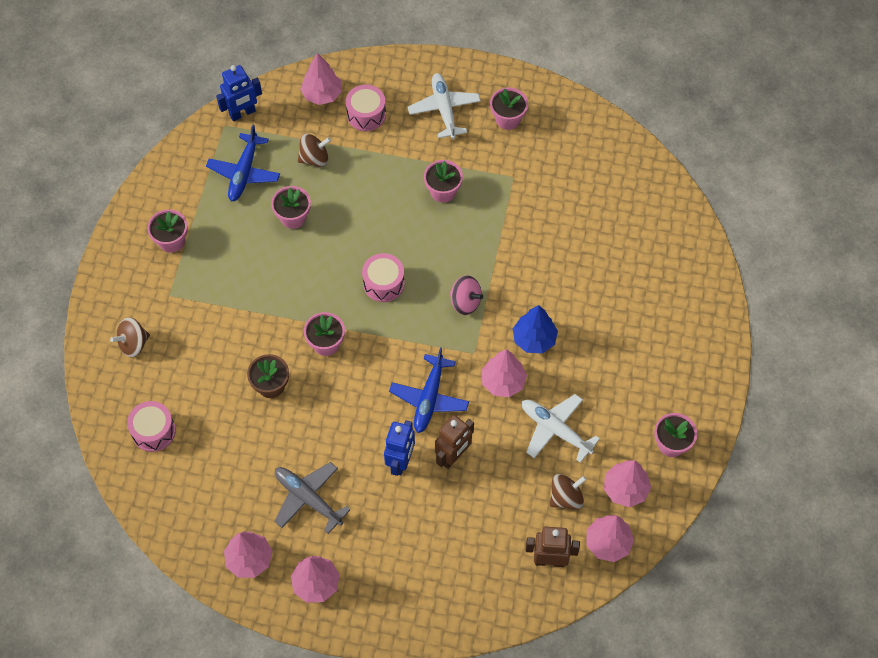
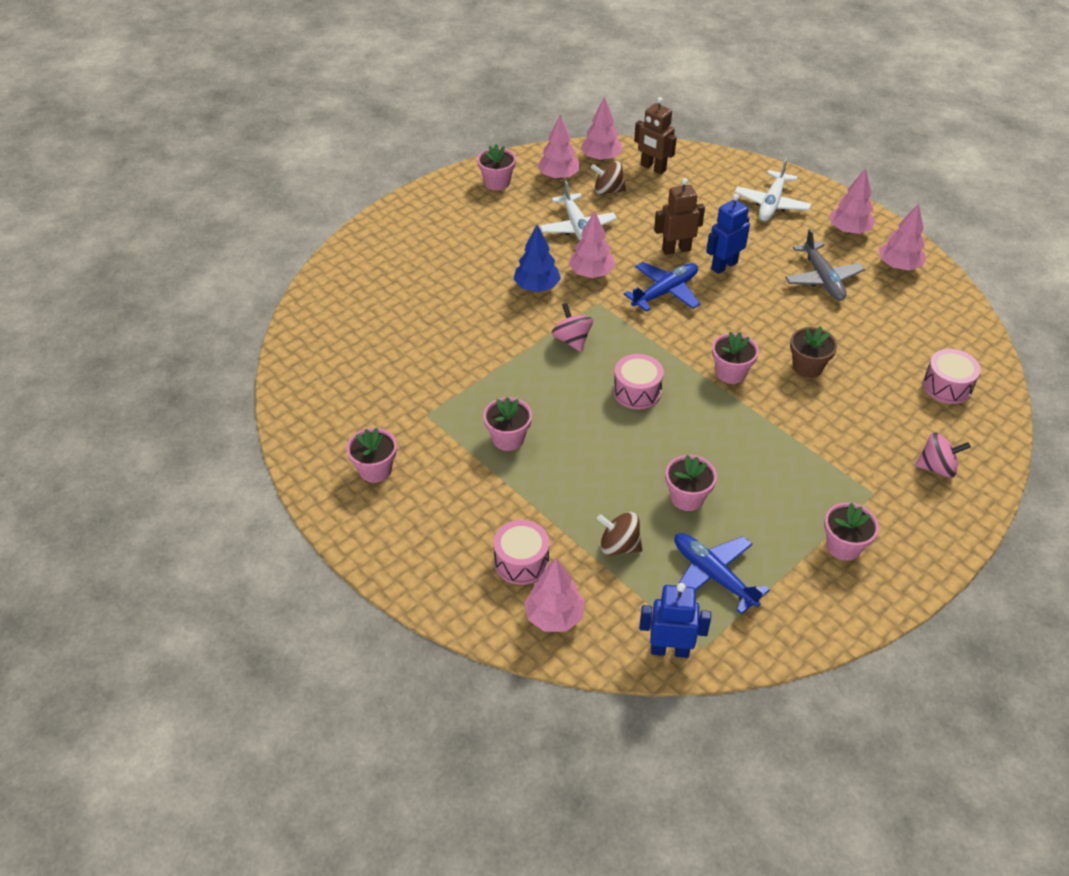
camera: 145 degrees left, 15 degrees down
(133, 344) = (936, 467): brown spinning top -> pink spinning top
(244, 173) = (713, 575): blue plane -> blue plane turned 90 degrees counterclockwise
(444, 109) = (431, 517): white plane -> white plane (771, 204)

